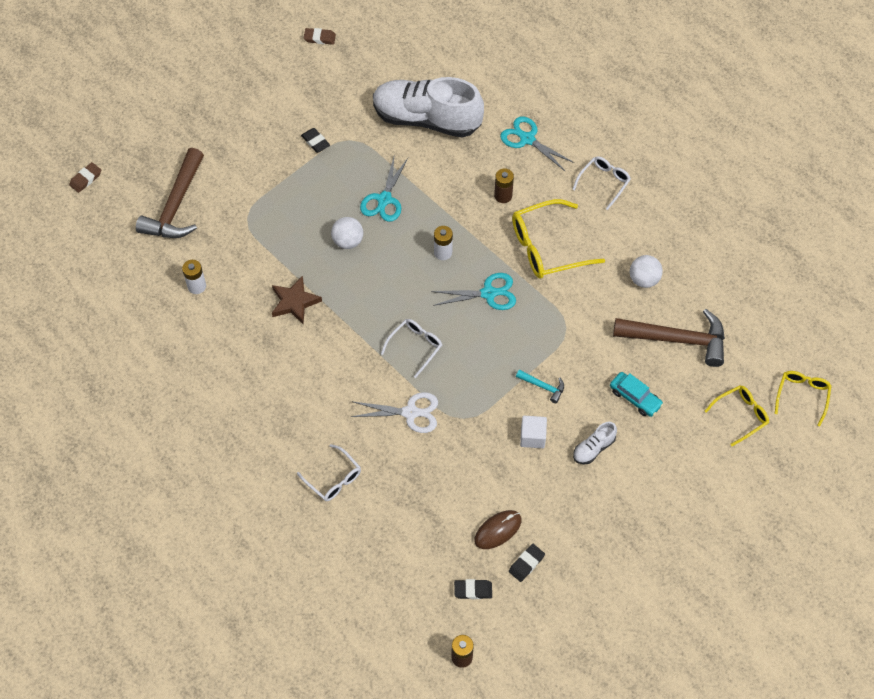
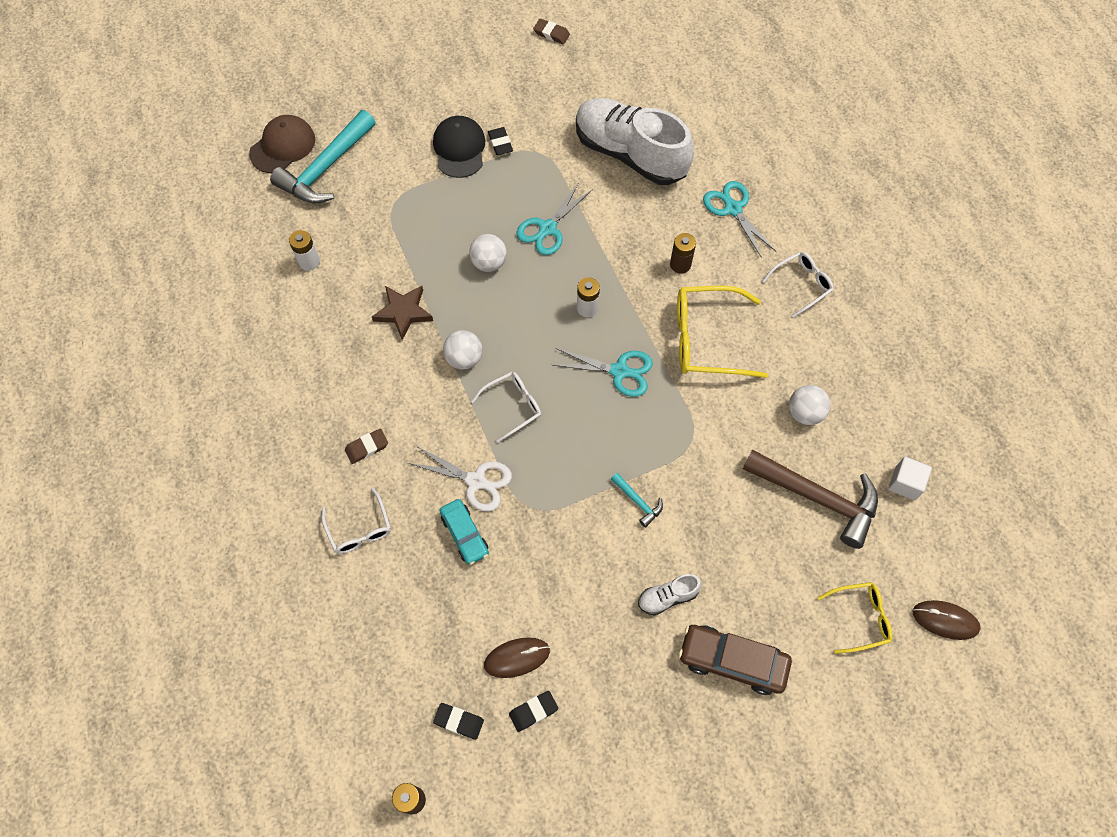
camera: 20 degrees right, 5 degrees up
(86, 179) = (248, 112): brown eraser -> brown eraser (367, 447)
(130, 198) = (283, 146): none -> brown cap
(176, 206) = (326, 168): brown hammer -> turquoise hammer
(283, 156) = (459, 148): none -> black cap
(360, 322) = (464, 358): none -> white ball
(532, 437) = (602, 558): white cube -> white cube (905, 483)
(635, 398) = (740, 552): turquoise car -> turquoise car (464, 534)
(659, 477) = (732, 661): none -> brown car
(802, 396) = (945, 620): yellow glasses -> brown mouse

